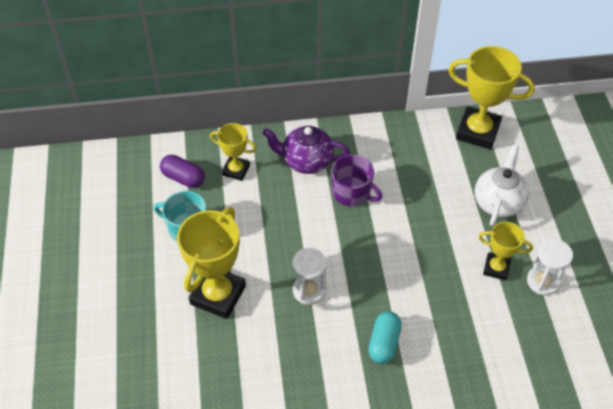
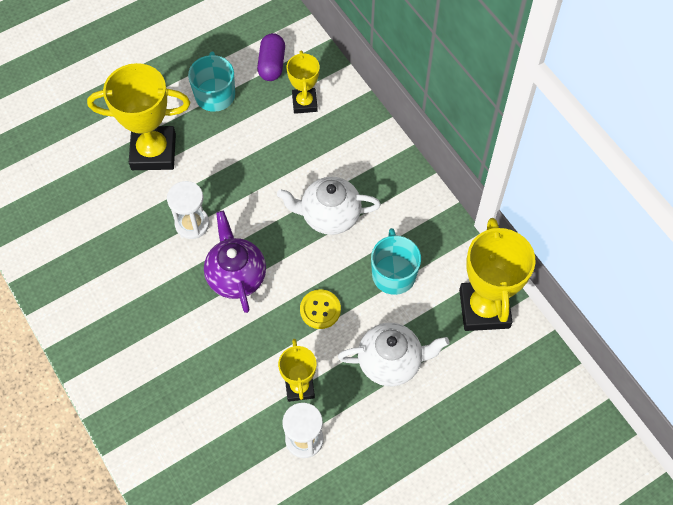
camera: 65 degrees right, 10 degrees up
(306, 161) = (349, 158): purple teapot -> purple teapot (236, 276)
(352, 193) = (329, 216): purple mug -> white teapot
(384, 343) = (161, 311): turquoise capsule -> none
(424, 172) = (393, 273): none -> turquoise mug
(434, 230) = (320, 310): none -> yellow button

